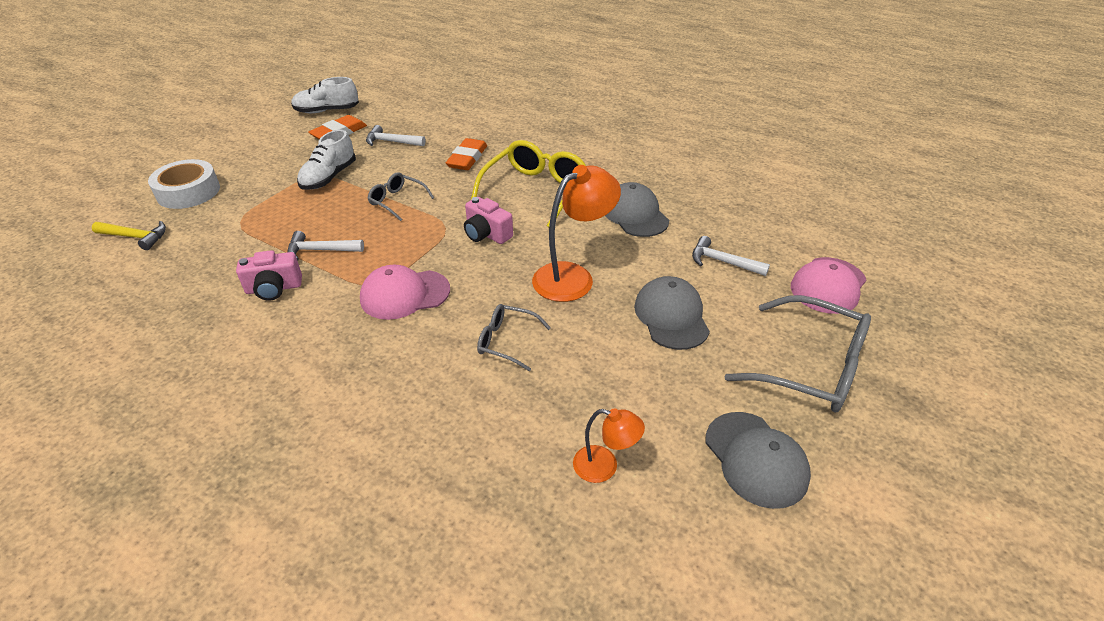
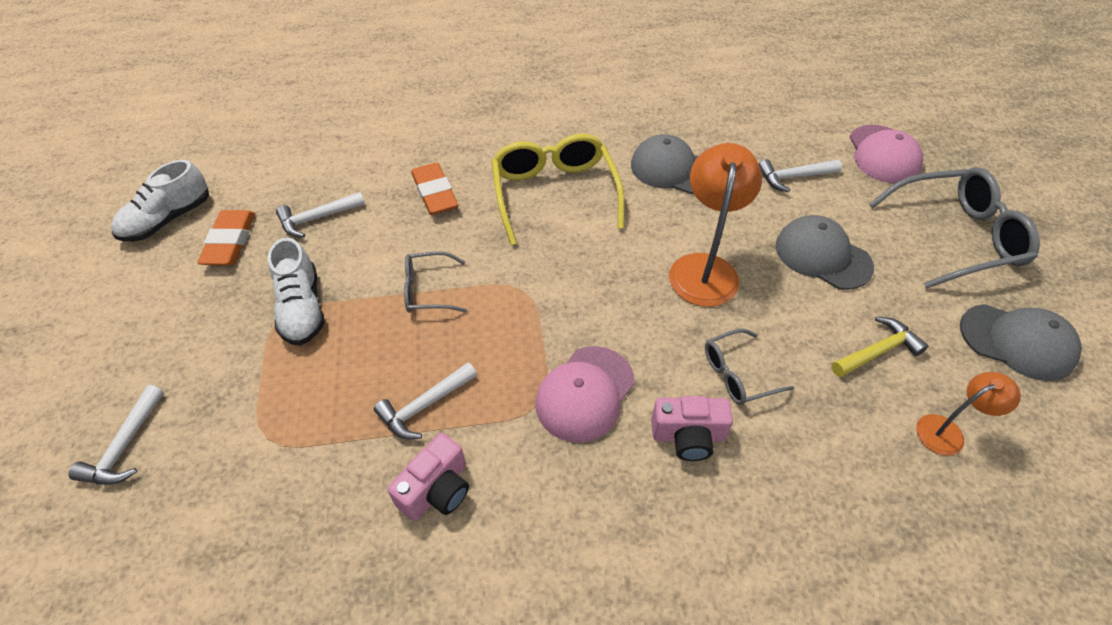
camera: 40 degrees left, 10 degrees up
(135, 237) = (140, 560): yellow hammer -> yellow hammer (877, 351)
(188, 192) = (125, 446): white tape -> white hammer
(486, 234) = (572, 272): pink camera -> pink camera (688, 436)

